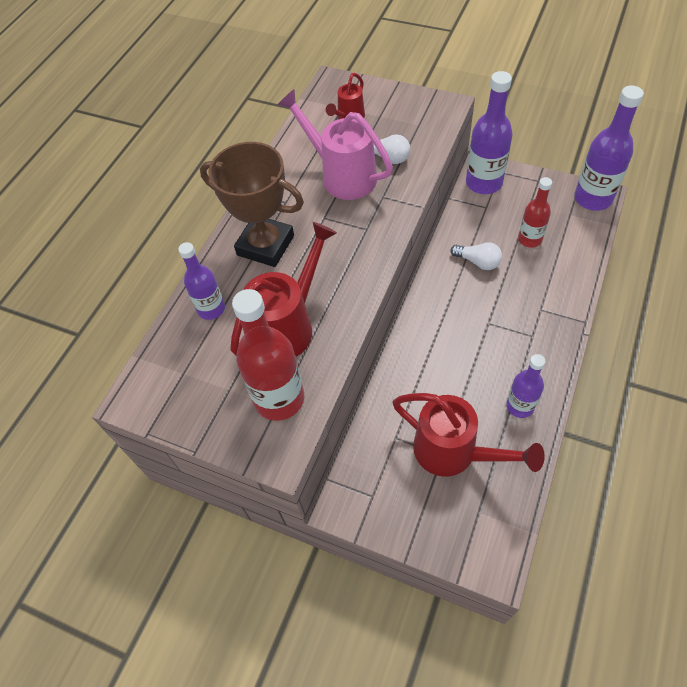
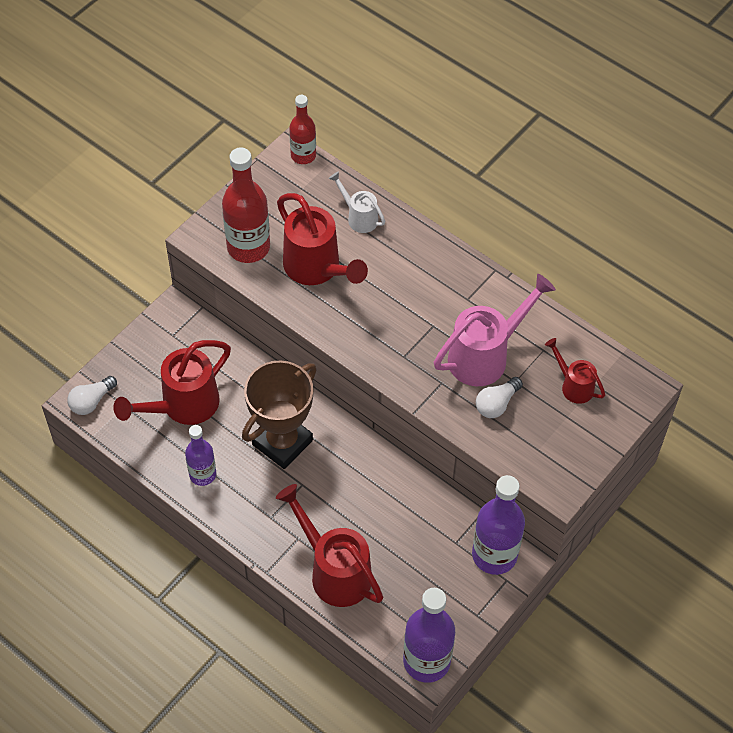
camera: 100 degrees right, 0 degrees up
(211, 309) = (359, 217): purple bottle -> white watering can
(265, 245) = (416, 271): brown trophy -> brown trophy (282, 442)
(478, 262) = (381, 504): white light bulb -> white light bulb (91, 401)
(529, 239) = (392, 567): red bottle -> red bottle (303, 155)
(556, 274) = (335, 571): none -> red watering can

